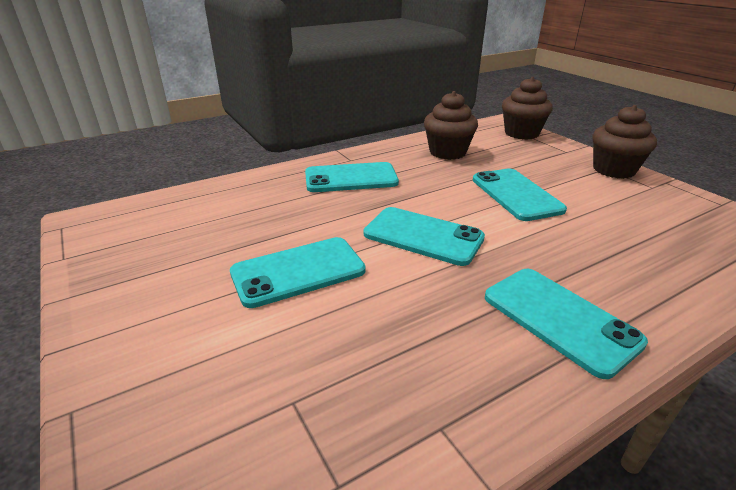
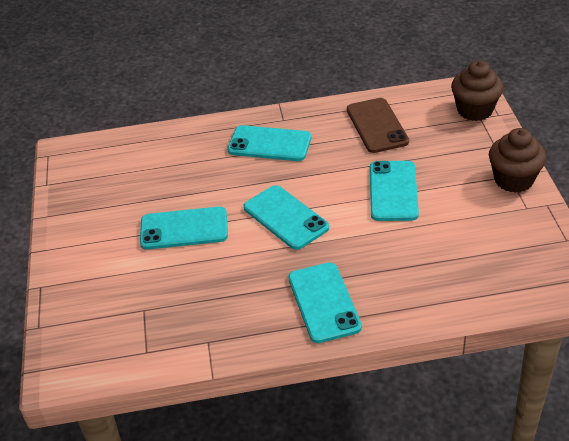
camera: 25 degrees right, 10 degrees up
(447, 152) = (377, 126): brown cupcake -> brown phone

